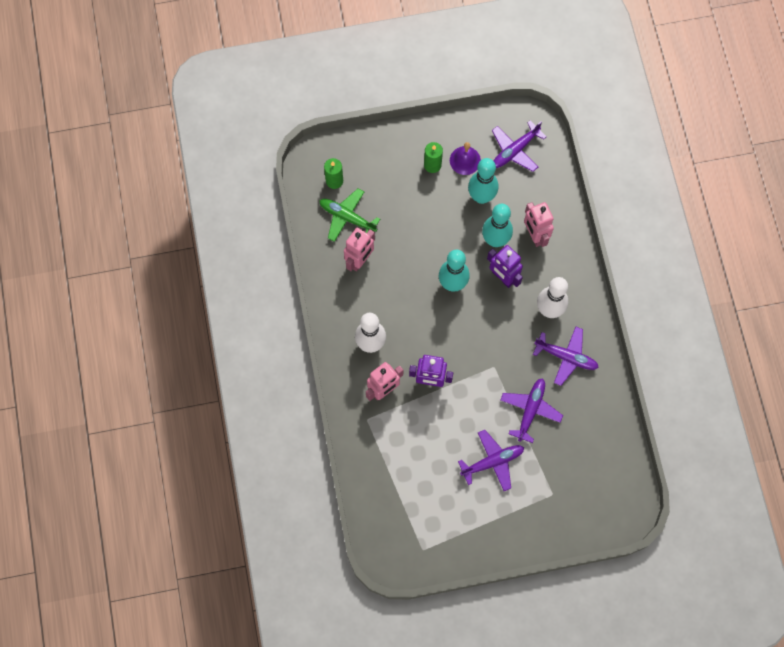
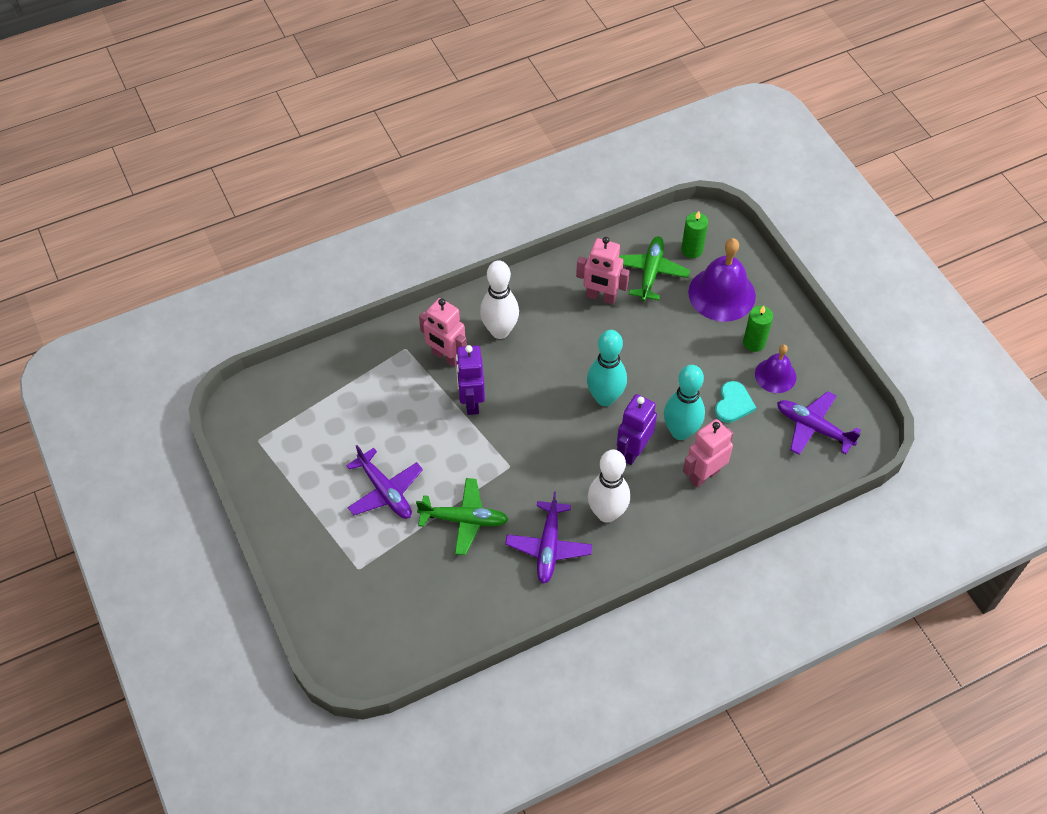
camera: 75 degrees right, 15 degrees down
(382, 173) = (722, 294): none -> purple bell
(481, 197) = (733, 404): turquoise bowling pin -> turquoise heart
(530, 410) = (464, 520): purple plane -> green plane

